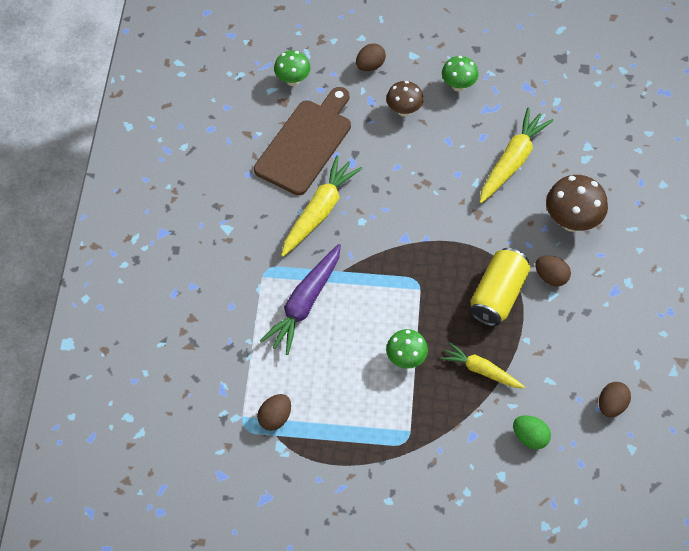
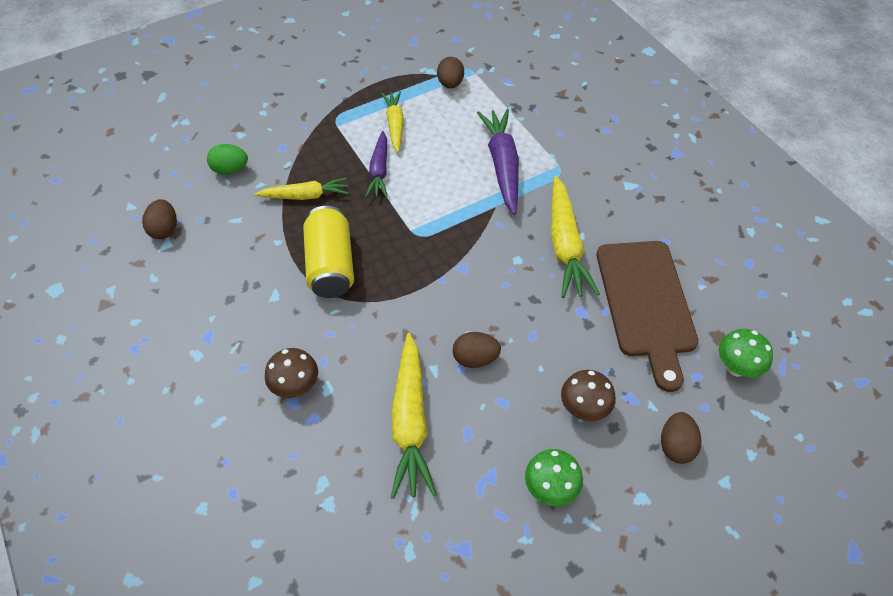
camera: 145 degrees right, 5 degrees down
(359, 400) = (395, 125): none -> yellow carrot
(406, 359) = (379, 170): green mushroom -> purple carrot
(551, 277) = (286, 312): brown egg -> brown egg (475, 358)
(571, 221) = (296, 387): brown mushroom -> brown mushroom, size x0.64

